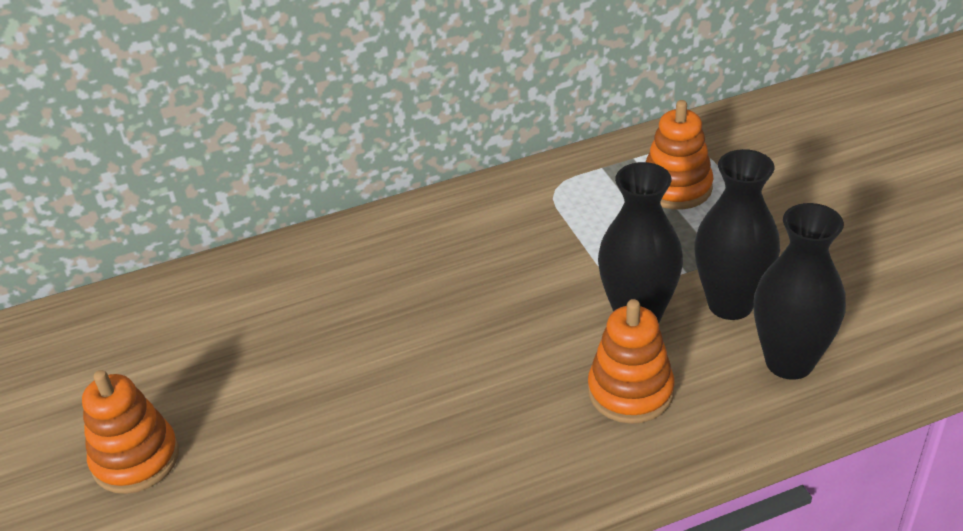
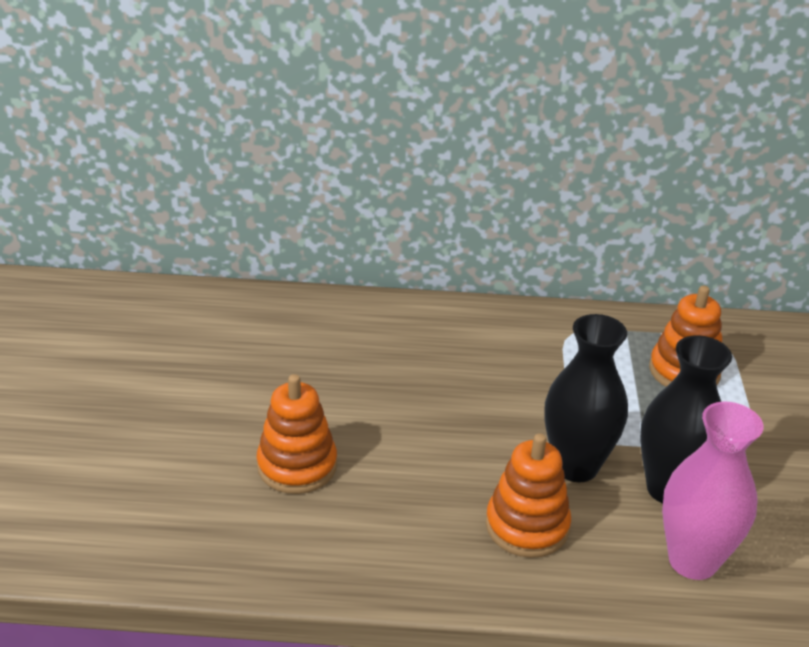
camera: 20 degrees right, 5 degrees down
(136, 459) = (97, 415): orange stacking toy -> orange stacking toy (297, 466)
(789, 362) = (692, 561): black vase -> pink vase

